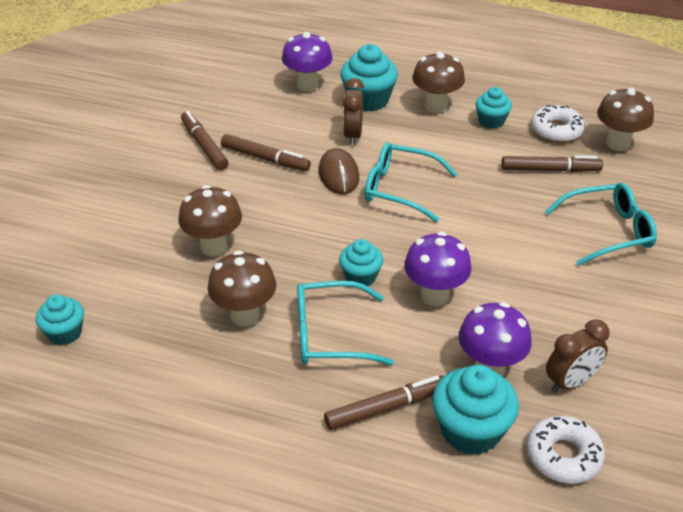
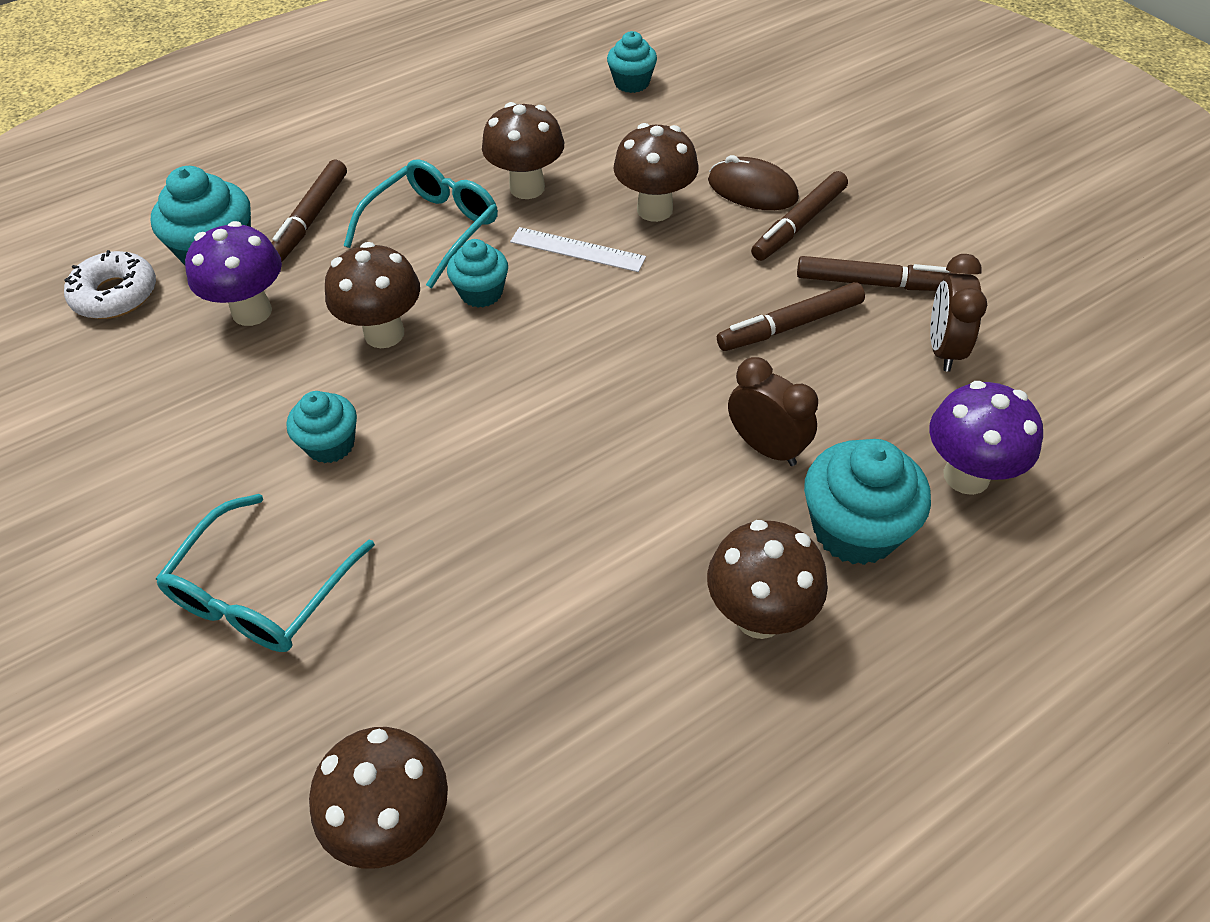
camera: 130 degrees right, 10 degrees up
(283, 259) = (577, 250): none -> white ruler
(339, 174) = (684, 378): brown mouse -> brown mouse (752, 190)
(400, 189) = (591, 422): turquoise glasses -> none
(434, 295) = (384, 333): purple mushroom -> brown mushroom
(491, 121) = (643, 666): turquoise cupcake -> turquoise cupcake (330, 444)
(550, 170) = (445, 640): brown marker -> brown marker (799, 224)
(556, 130) = (526, 751): white donut -> none
(570, 382) = (157, 358): brown clock -> brown clock (943, 349)

